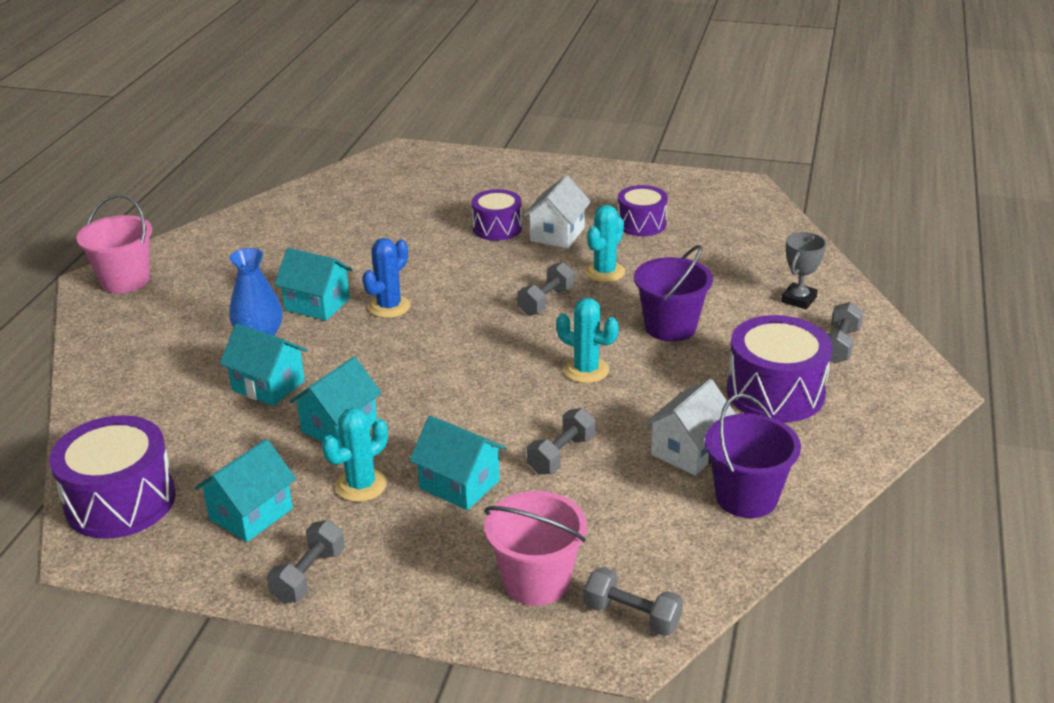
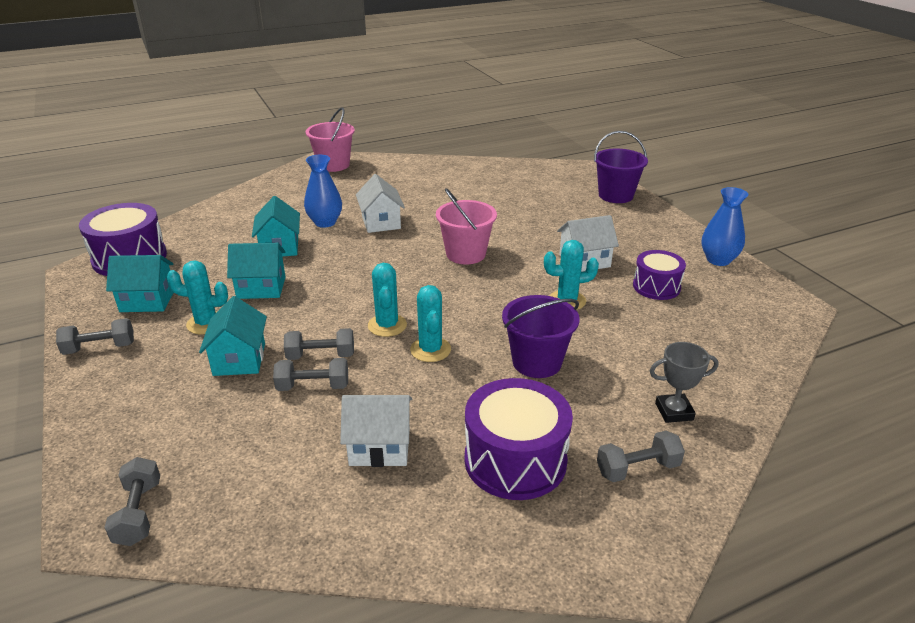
camera: 50 degrees right, 0 degrees up
(317, 304) = (381, 222): turquoise house -> white house
(389, 307) = (409, 244): blue cactus -> none
(497, 228) = (555, 237): purple drum -> none
(517, 377) = (387, 325): none -> turquoise cactus
(536, 581) = (152, 444): pink bucket -> pink bucket (465, 254)
(546, 301) = (494, 295): grey dumbbell -> grey dumbbell (321, 356)
(643, 179) = (718, 260): none -> blue vase
(746, 497) = (345, 510): purple bucket -> purple bucket (615, 195)

